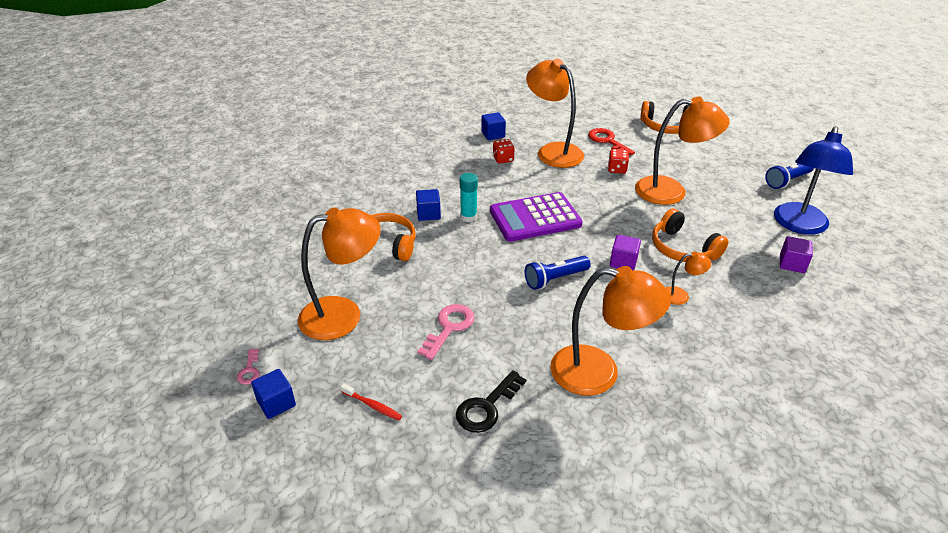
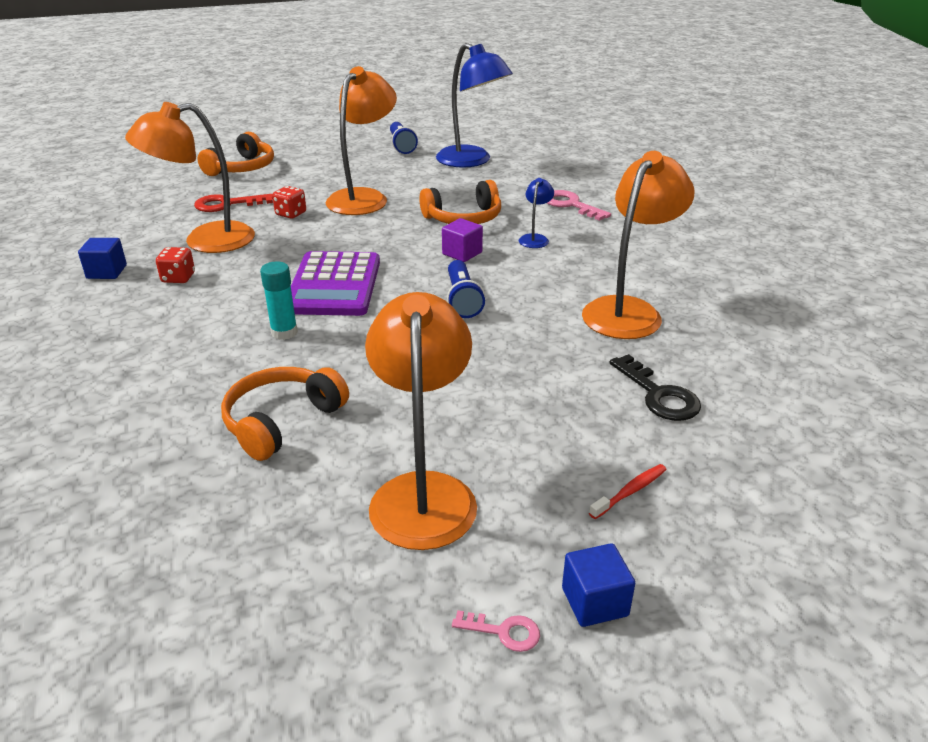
camera: 70 degrees left, 5 degrees down
(428, 214) = (243, 365): blue cube -> none
(449, 328) = (507, 395): pink key -> pink key (571, 205)
(681, 295) = (535, 238): orange lamp -> blue lamp
(792, 264) = (522, 179): purple cube -> none

